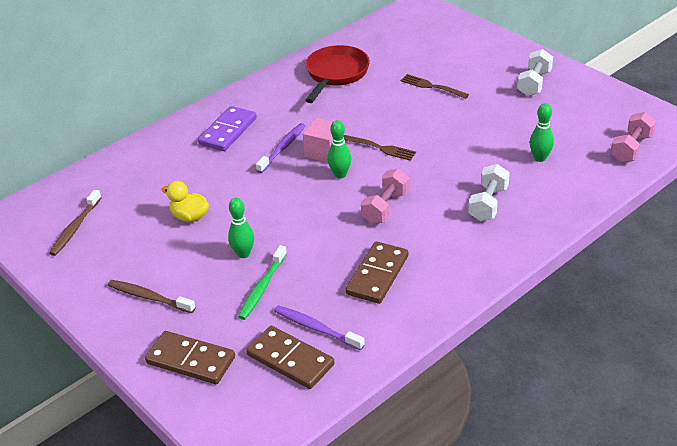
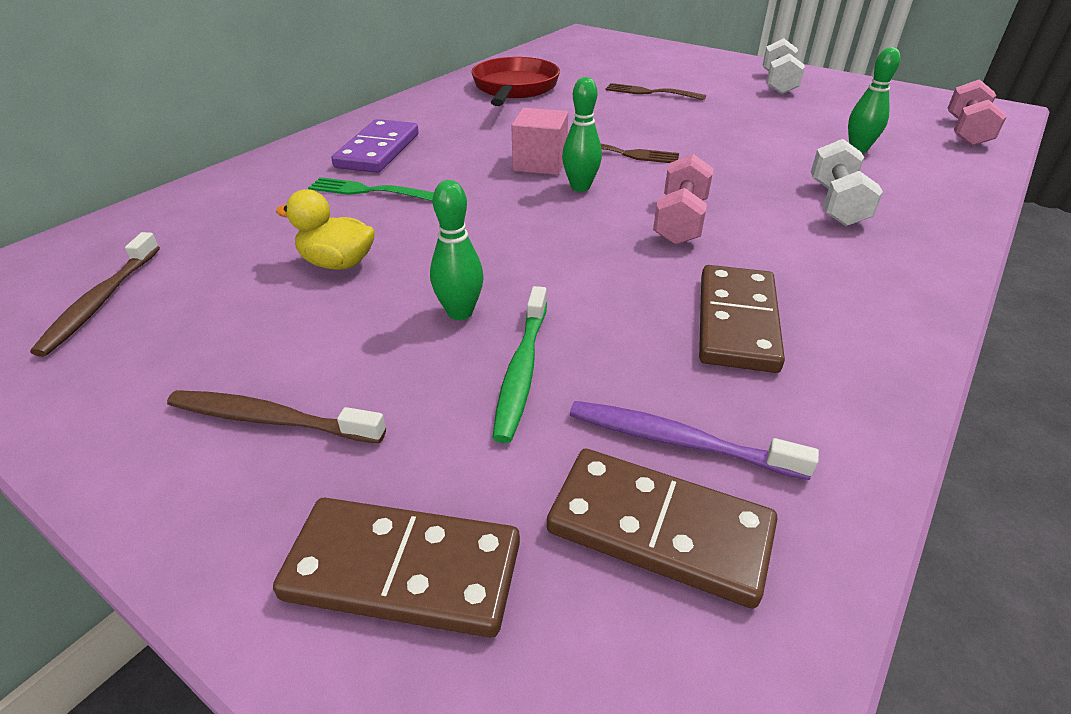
camera: 15 degrees left, 0 degrees up
(215, 165) = (368, 191): none -> green fork
(282, 148) = (472, 163): purple toothbrush -> none

